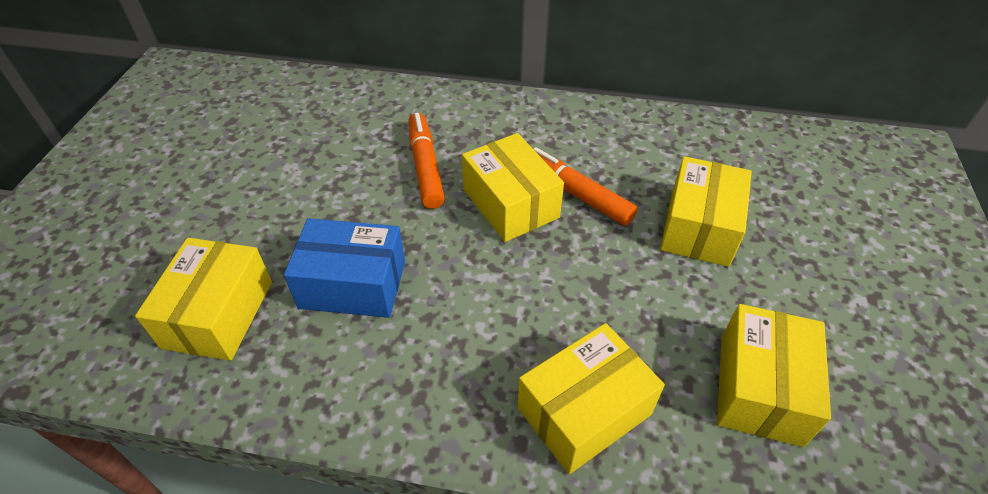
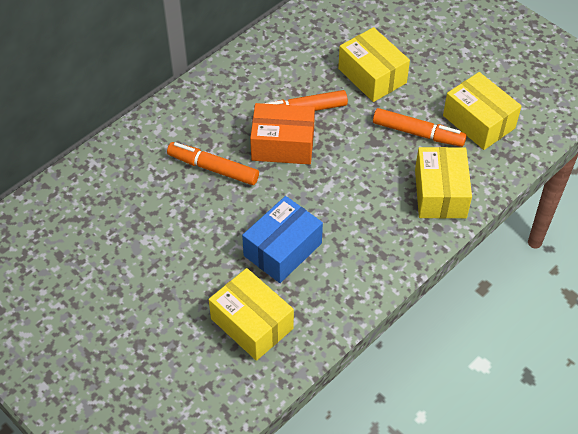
camera: 55 degrees left, 5 degrees up
(510, 203) = (283, 145): yellow box -> orange box
(661, 325) = (418, 133): none -> orange marker

